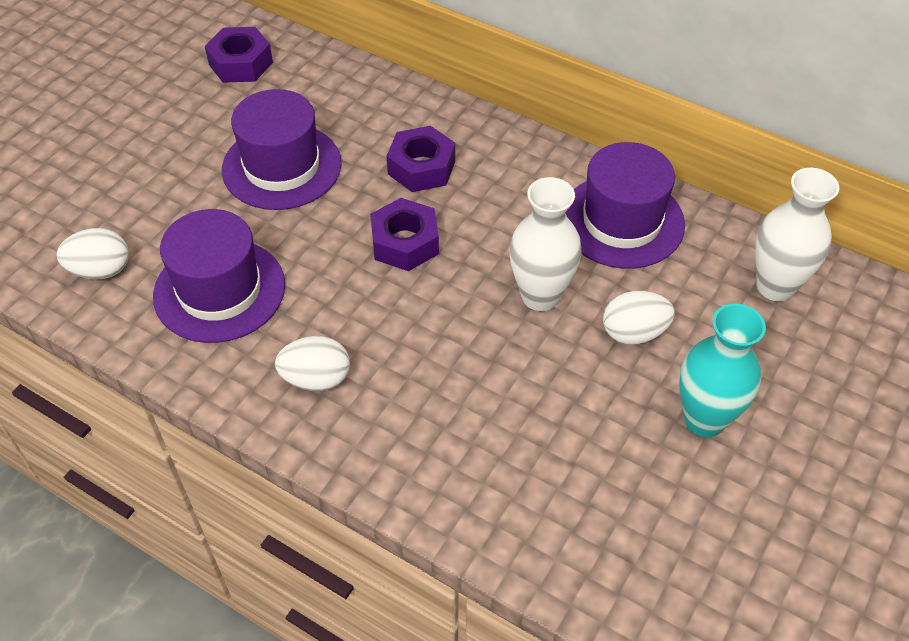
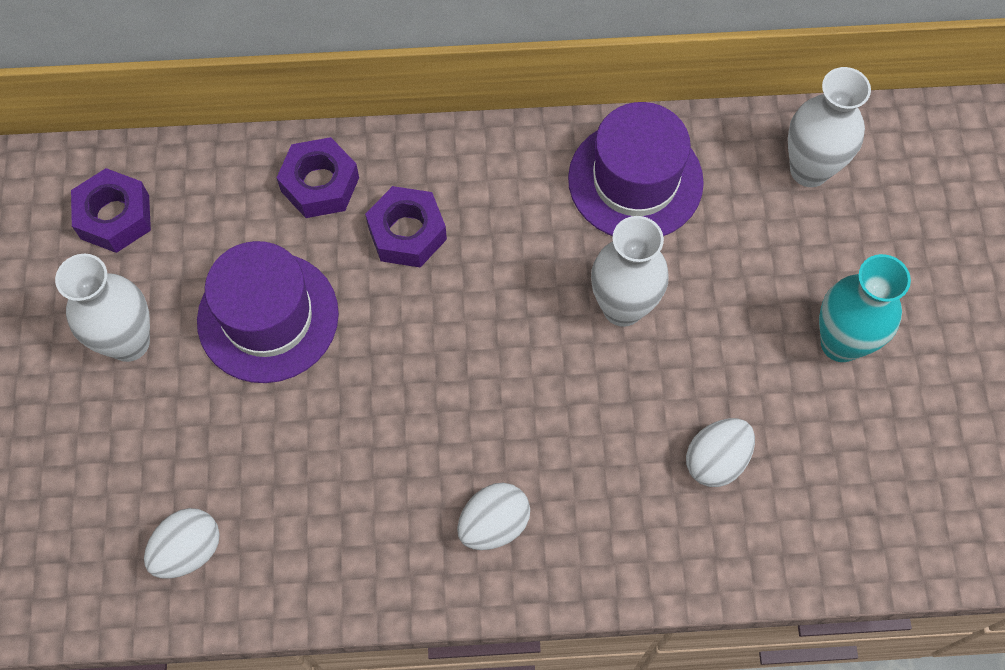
camera: 35 degrees left, 15 degrees up
(182, 134) = (129, 342): none -> white vase
(219, 290) = (326, 494): purple hat -> none
(405, 243) = (459, 328): purple nut -> purple nut (320, 184)
(634, 333) = (727, 294): white egg -> white egg (716, 460)

